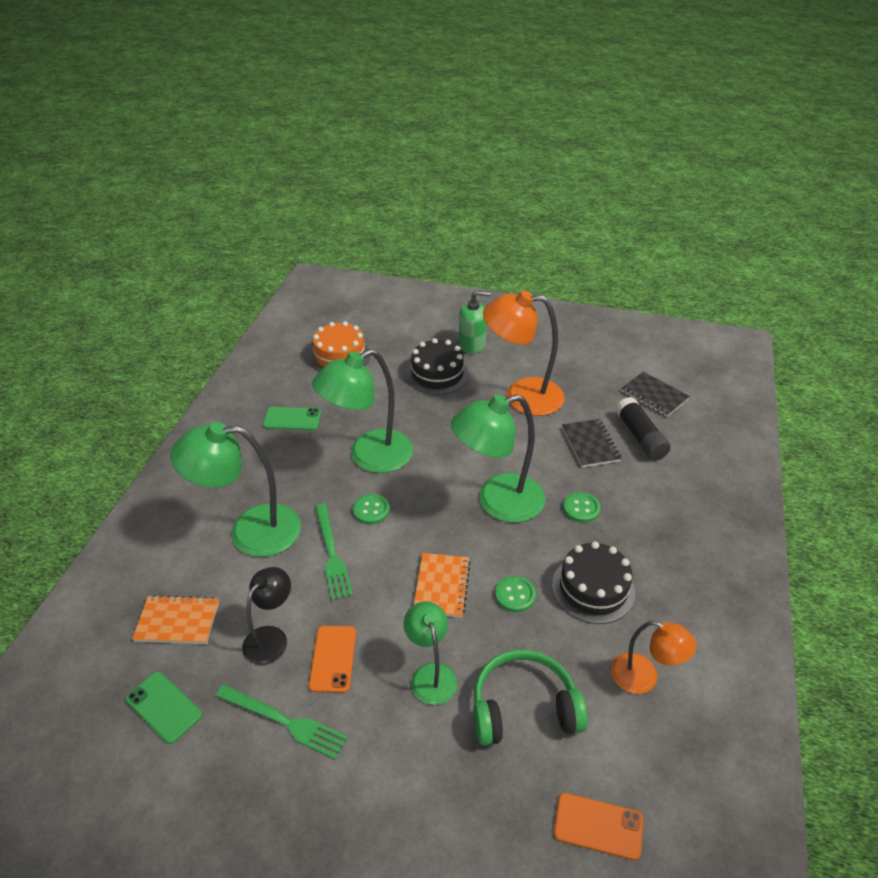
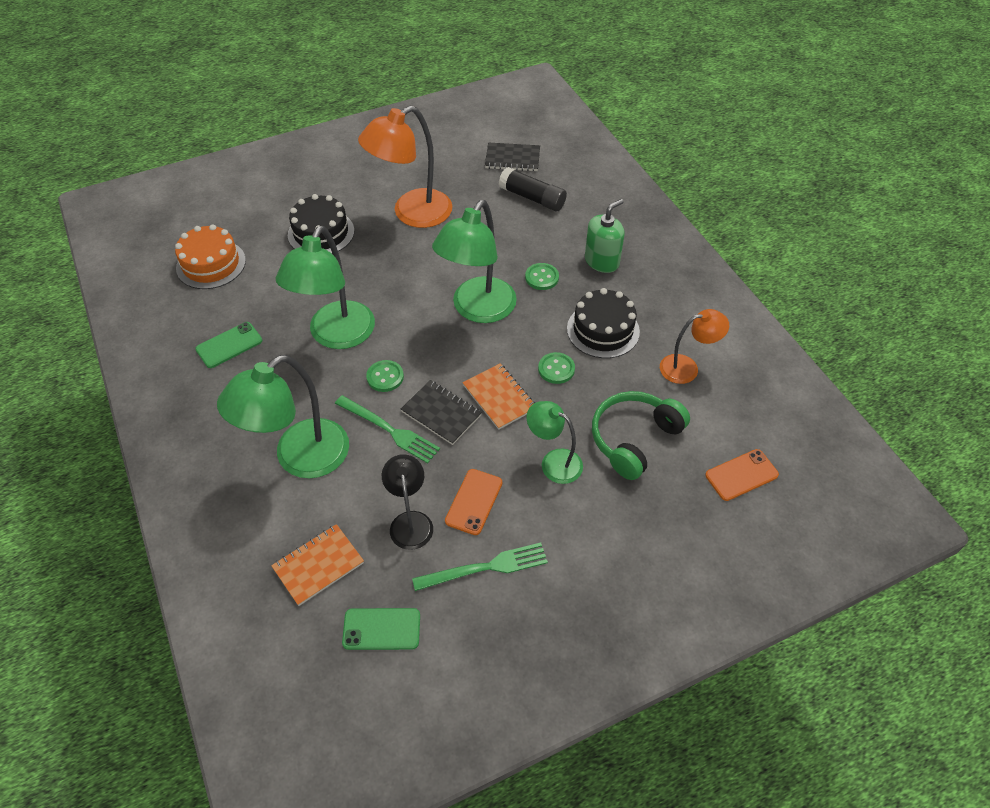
camera: 40 degrees left, 10 degrees up
(333, 659) = (474, 502): orange phone -> orange phone turned 60 degrees clockwise
(472, 344) = (324, 190): green soap dispenser -> green soap dispenser (602, 261)
(590, 444) = (502, 224): black notebook -> black notebook (441, 413)

